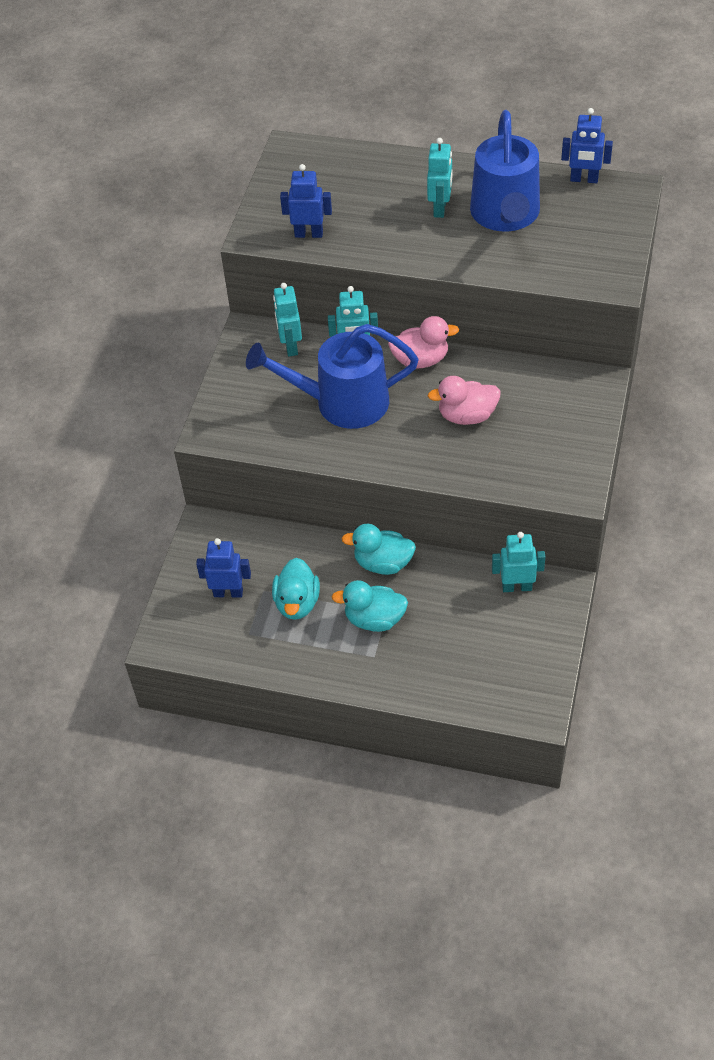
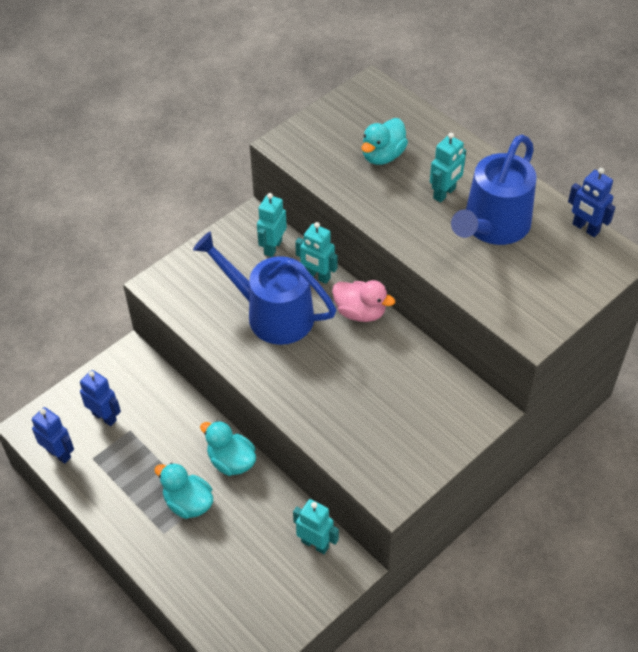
camera: 30 degrees right, 0 degrees up
(297, 603) = (145, 455): turquoise duck -> turquoise duck (383, 156)
(309, 234) = (325, 163): blue robot -> blue robot (59, 453)
(467, 416) = (357, 379): pink duck -> none

